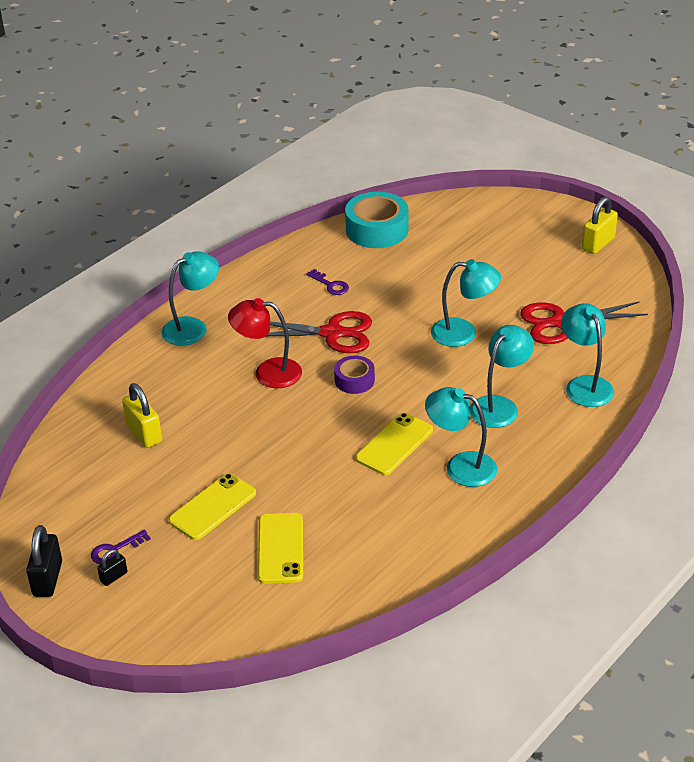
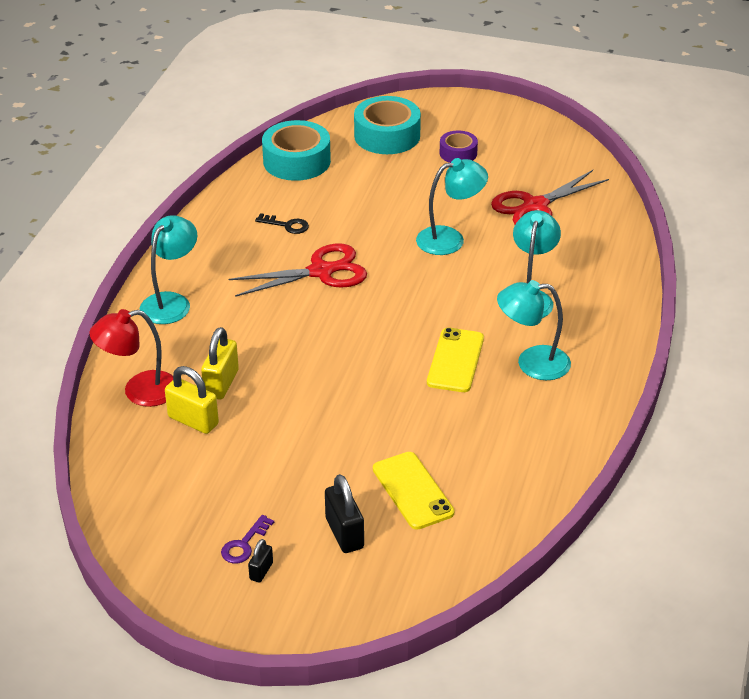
camera: 25 degrees left, 0 degrees up
(47, 579) = (191, 595): black padlock -> black padlock (344, 533)
(212, 507) = (316, 472): yellow phone -> none
(268, 373) = (282, 326): red lamp -> red lamp (139, 391)
(330, 285) = (286, 225): purple key -> black key
(354, 380) = (374, 311): purple tape -> purple tape (458, 153)
(471, 225) = (387, 136): none -> turquoise tape
(585, 385) = (594, 258): turquoise lamp -> none
(598, 244) = (519, 126): yellow padlock -> yellow padlock (221, 383)

